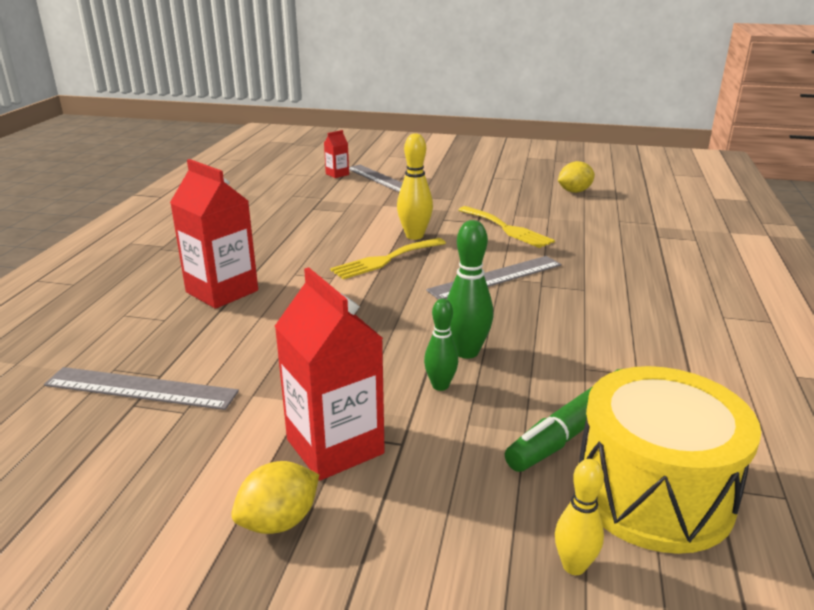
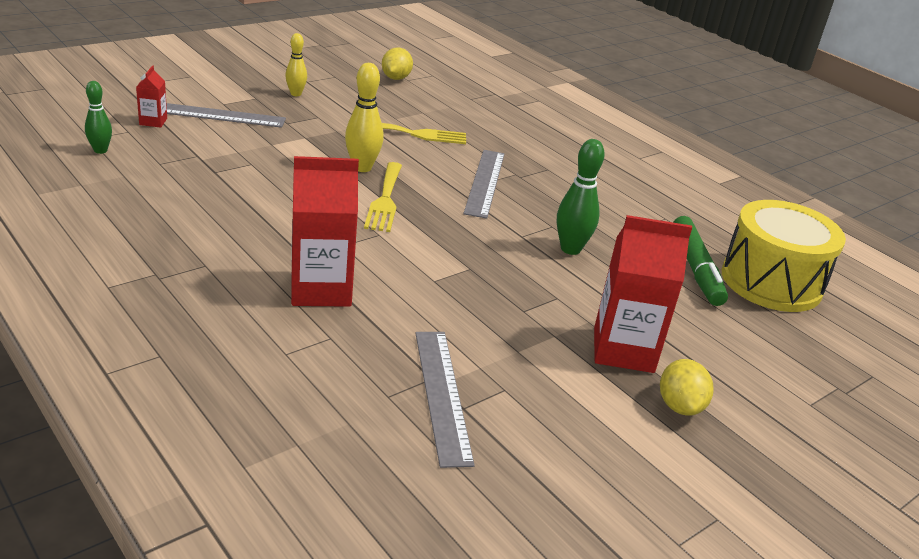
camera: 55 degrees left, 5 degrees up
(141, 388) = (441, 394): grey ruler -> grey ruler turned 60 degrees counterclockwise
(440, 386) = (599, 279): green bowling pin -> green bowling pin (100, 150)
(574, 566) = (802, 336): yellow bowling pin -> yellow bowling pin (296, 94)

